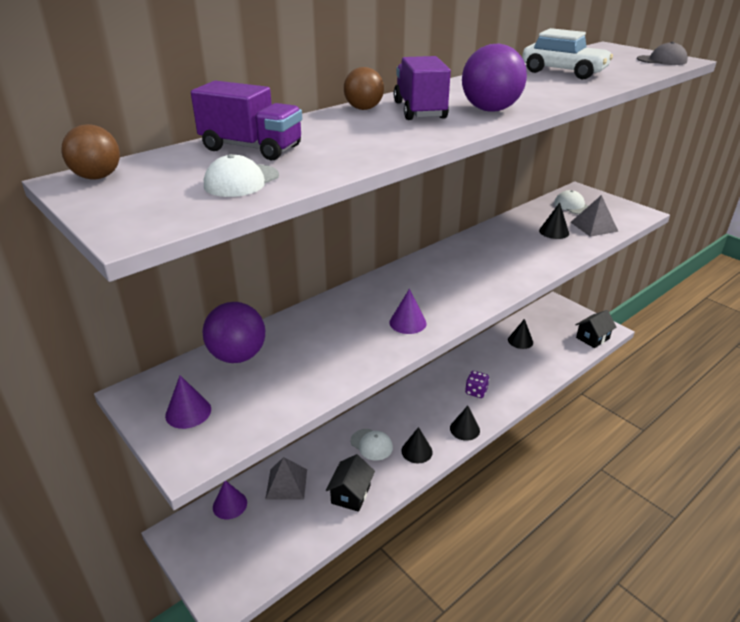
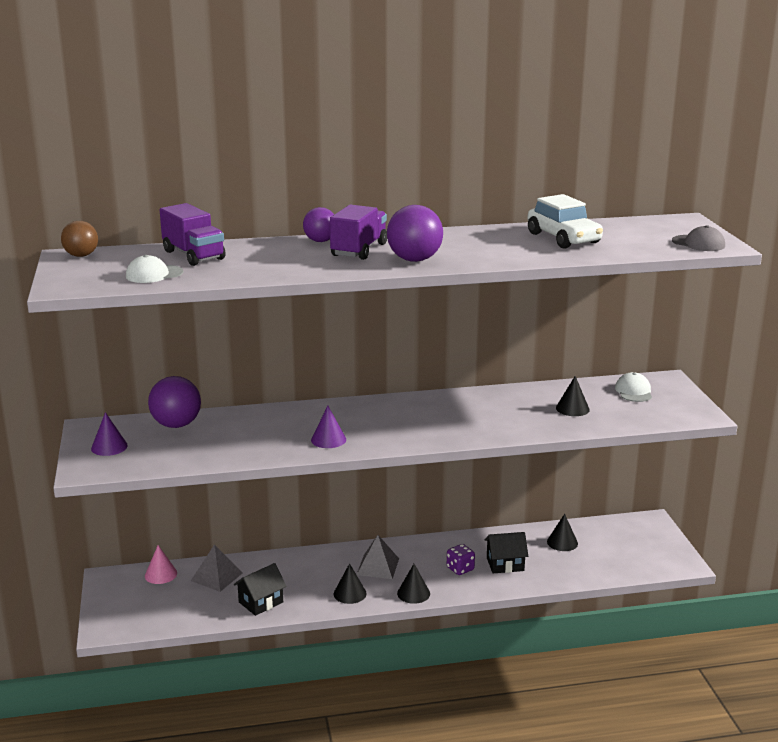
camera: 30 degrees right, 10 degrees down
(230, 505) = (161, 574): purple cone -> pink cone
(363, 109) = (320, 241): brown ball -> purple ball
(371, 444) = (315, 575): white cap -> none
(592, 338) = (652, 565): black house -> black house (505, 564)
(593, 226) = (624, 414): grey pyramid -> grey pyramid (377, 566)

